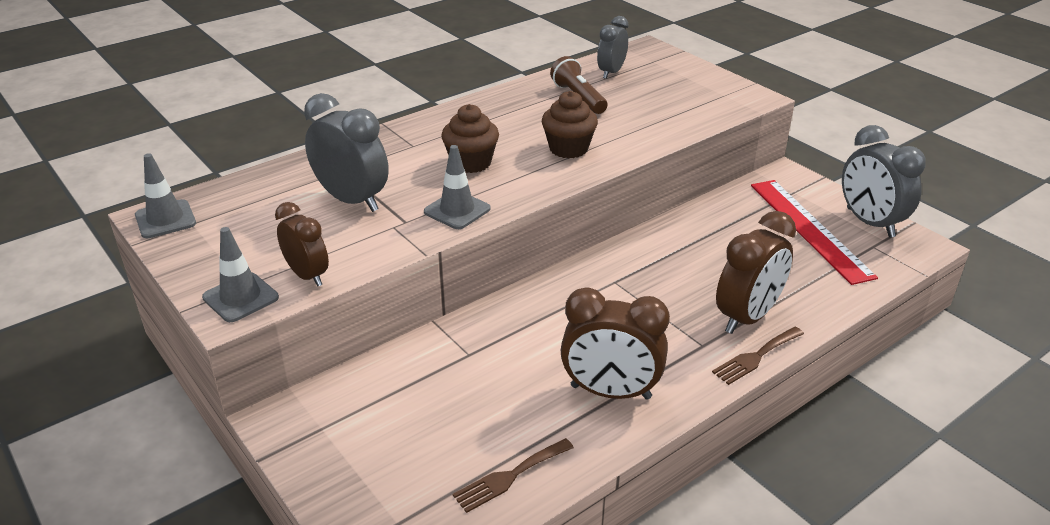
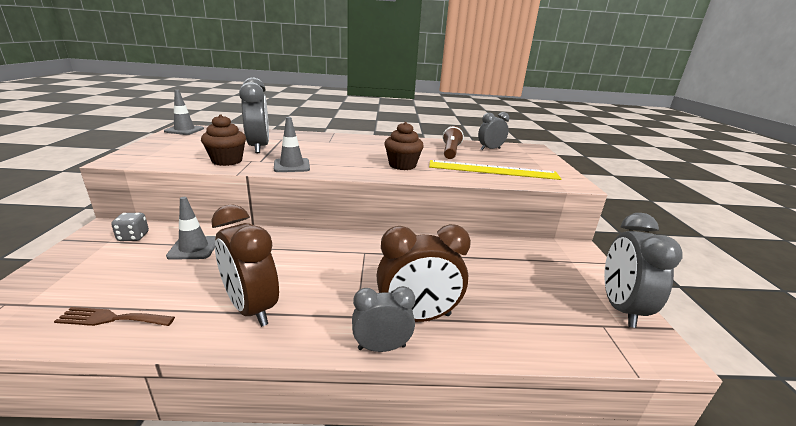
camera: 35 degrees right, 10 degrees down
(240, 297) = (136, 157): grey traffic cone -> grey traffic cone (193, 248)
(307, 275) = (176, 161): brown clock -> none
(339, 406) = (133, 237): none -> grey dice
(471, 163) = (340, 154): brown cupcake -> brown cupcake (227, 161)
(663, 111) = (493, 170): none -> yellow ruler
(756, 357) = (381, 347): brown fork -> grey clock
(809, 229) = (554, 287): red ruler -> none

